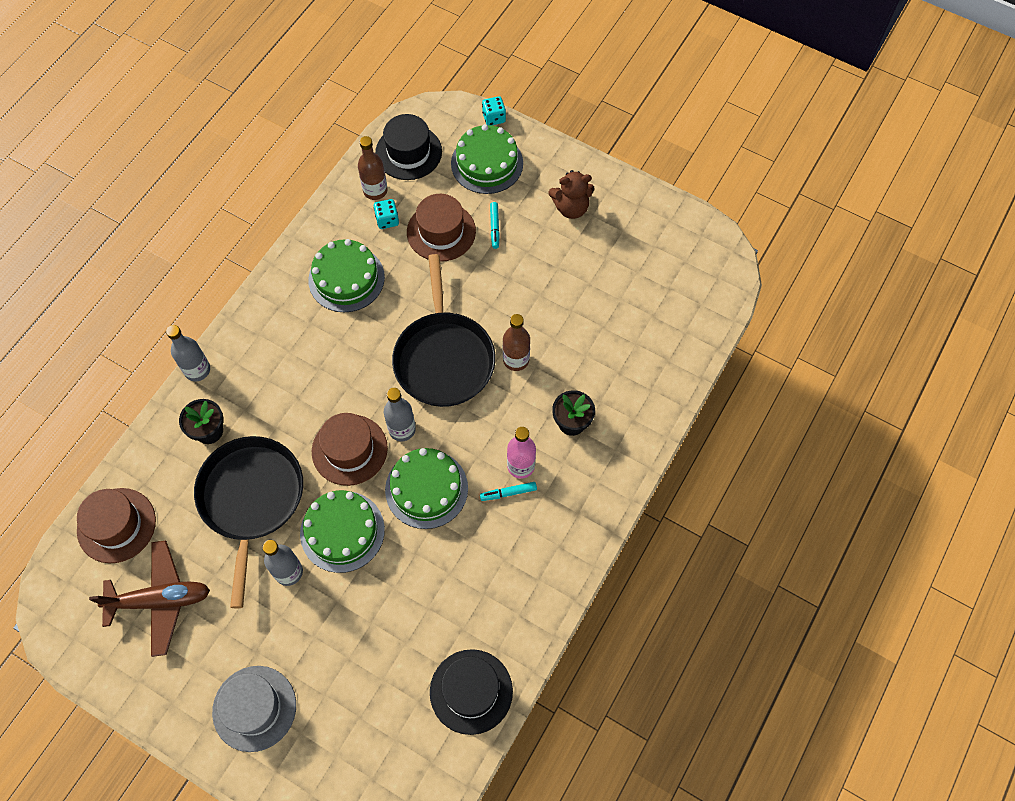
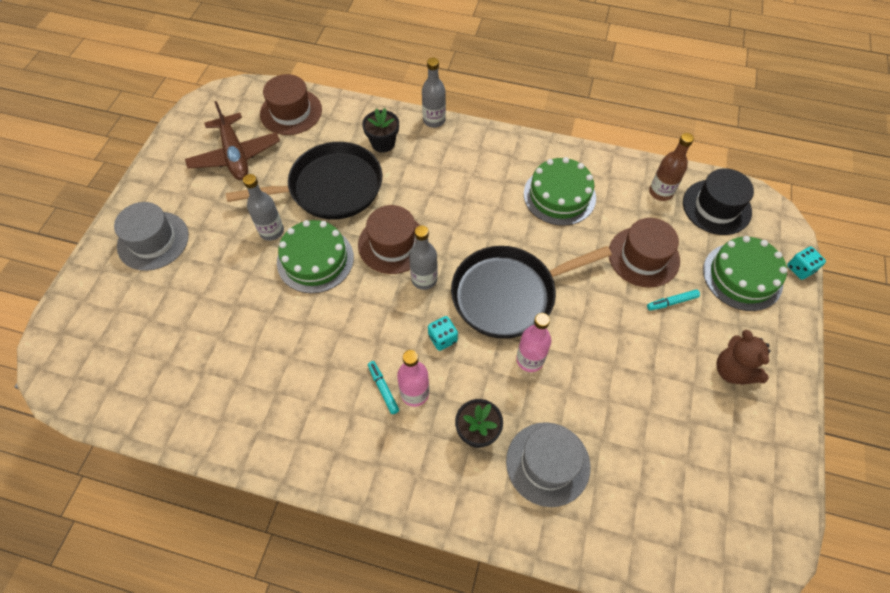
camera: 75 degrees right, 5 degrees down
(387, 220) = (634, 210): turquoise dice -> turquoise dice (442, 338)
(426, 489) = (370, 315): green cake -> none
(471, 691) = (178, 405): black hat -> none
(516, 360) = (530, 360): brown bottle -> pink bottle
(613, 374) = (548, 463): none -> grey hat

